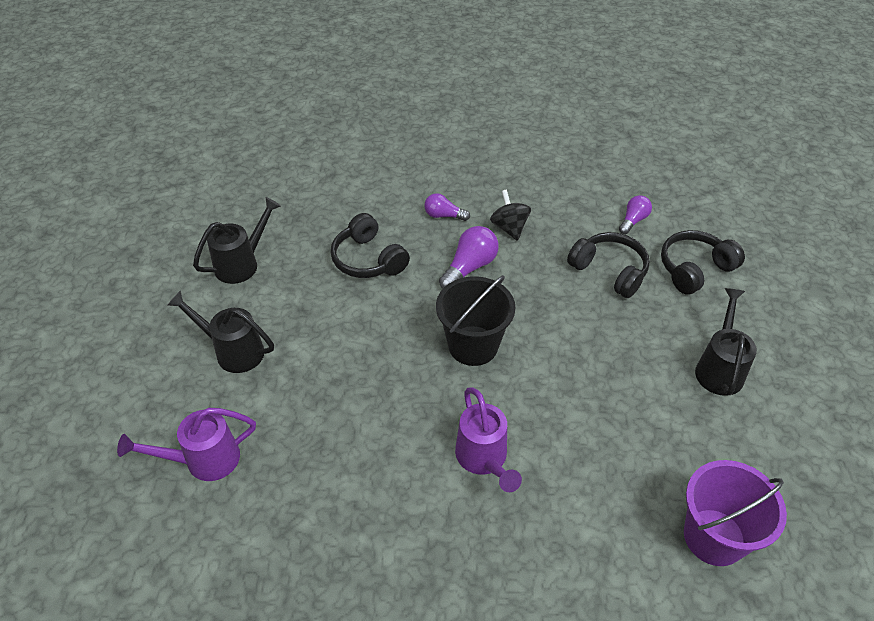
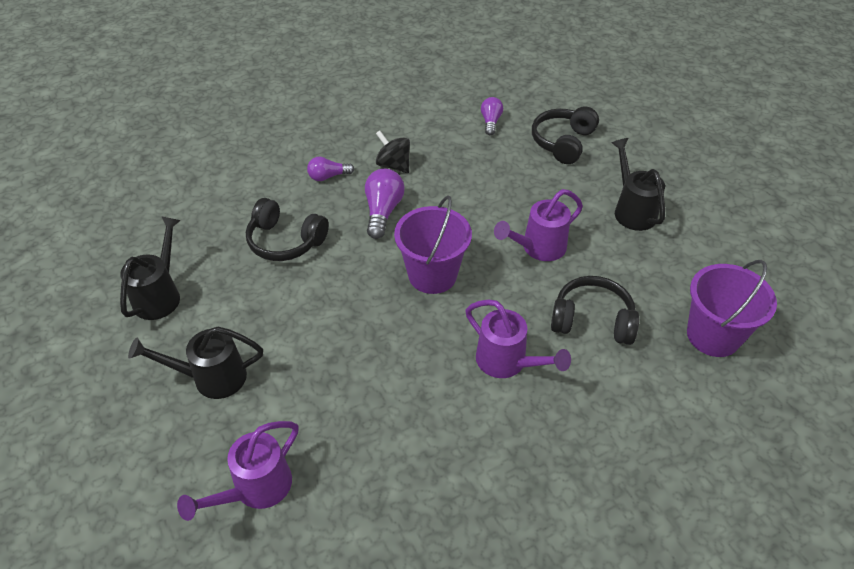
camera: 30 degrees left, 0 degrees up
(473, 345) = (432, 275): black bucket -> purple bucket
(592, 364) = (538, 248): none -> purple watering can
(609, 271) = (500, 169): black headphones -> black headphones (592, 320)

